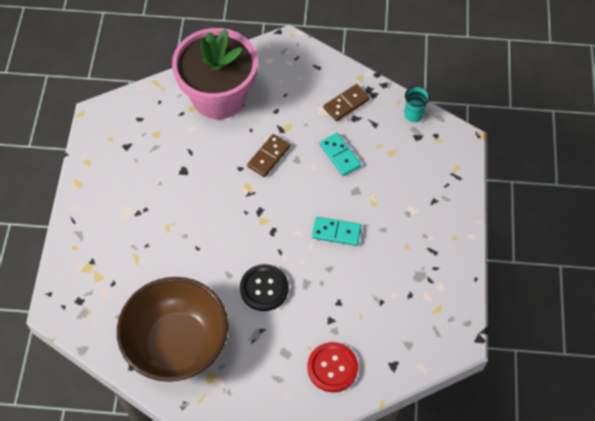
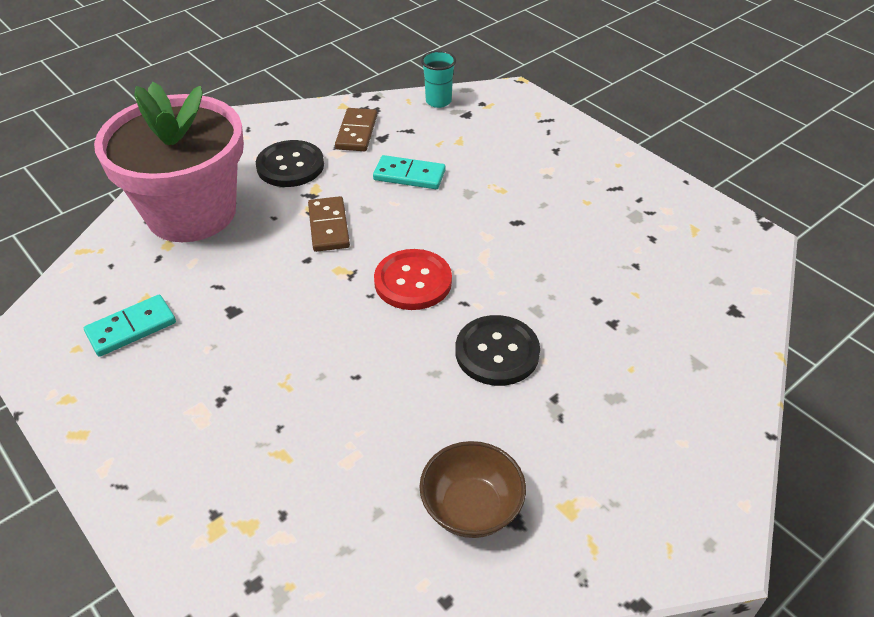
camera: 45 degrees left, 15 degrees down
(177, 343) = (471, 508): brown bowl -> brown bowl, size x0.49
(291, 101) = (290, 166): none -> black button
(332, 367) = (684, 366): red button -> red button (413, 281)
(336, 232) = (500, 240): turquoise domino -> turquoise domino (131, 328)

